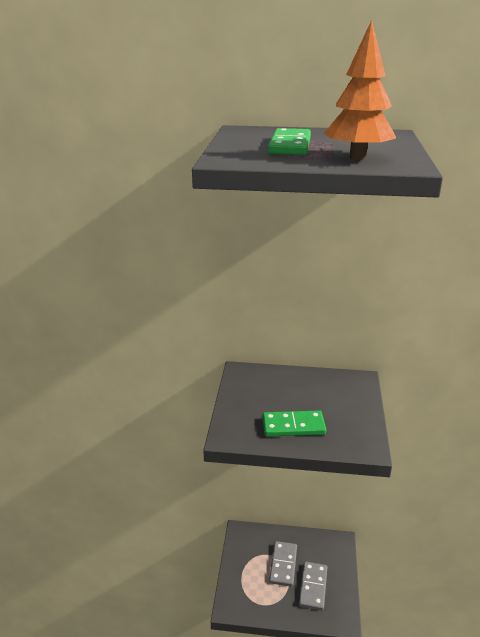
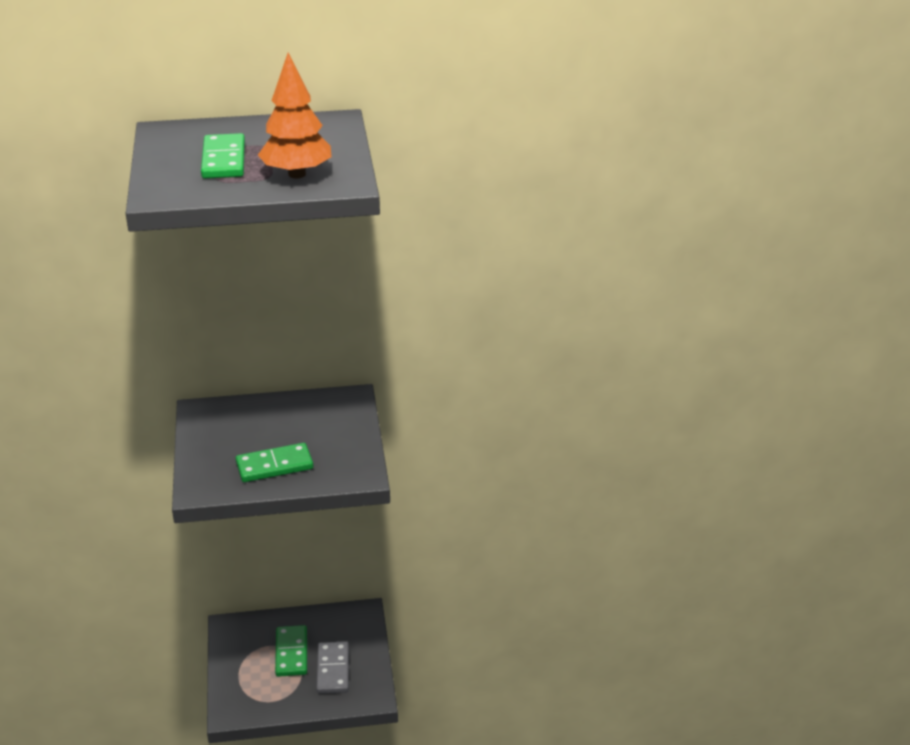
camera: 15 degrees left, 5 degrees up
(283, 565) = (291, 653): grey domino -> green domino

